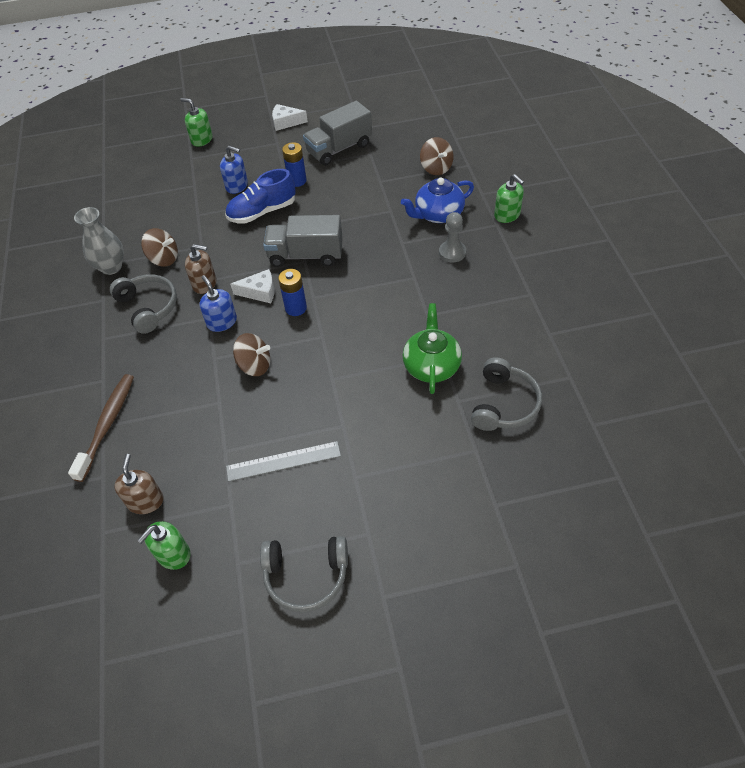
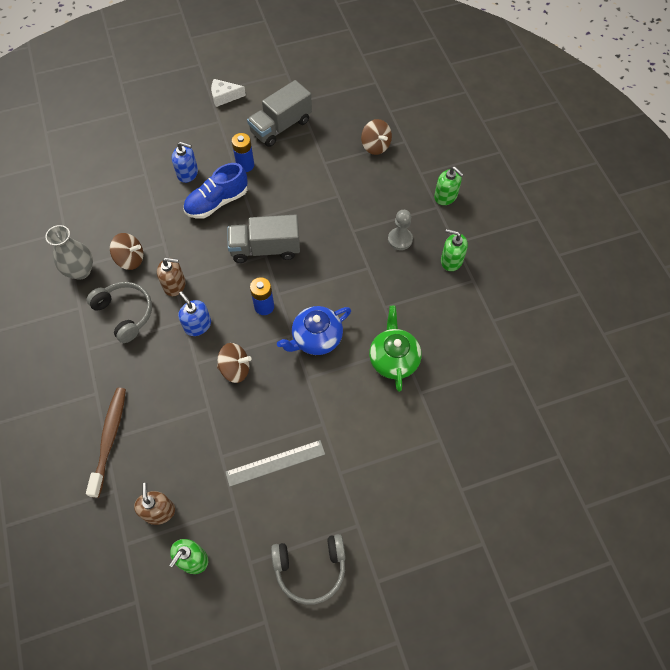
camera: 10 degrees left, 10 degrees up
(202, 139) = (144, 119): green soap dispenser -> green soap dispenser (451, 260)
(260, 292) = (228, 291): white cheese -> none
(438, 214) = (382, 198): blue teapot -> blue teapot (316, 338)
(504, 404) = (460, 393): grey headphones -> none

